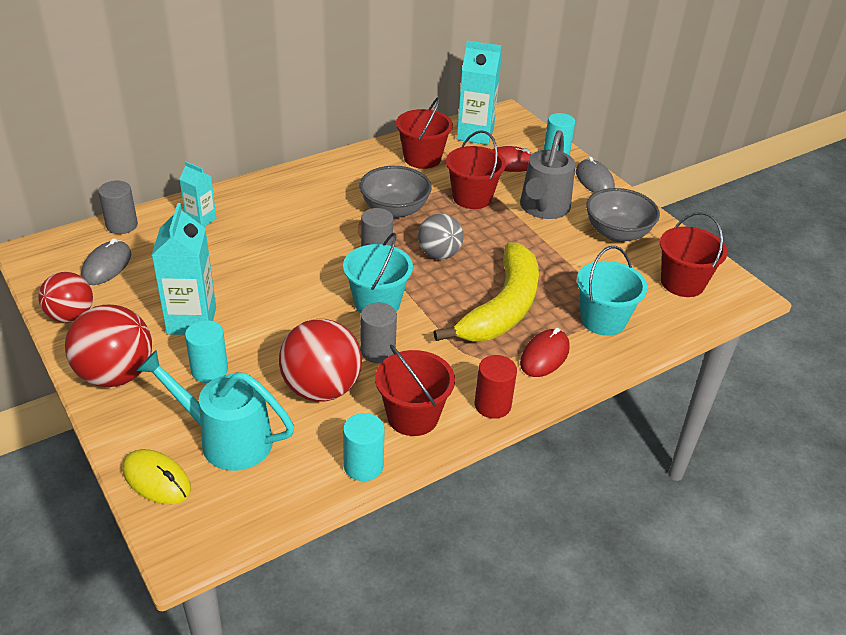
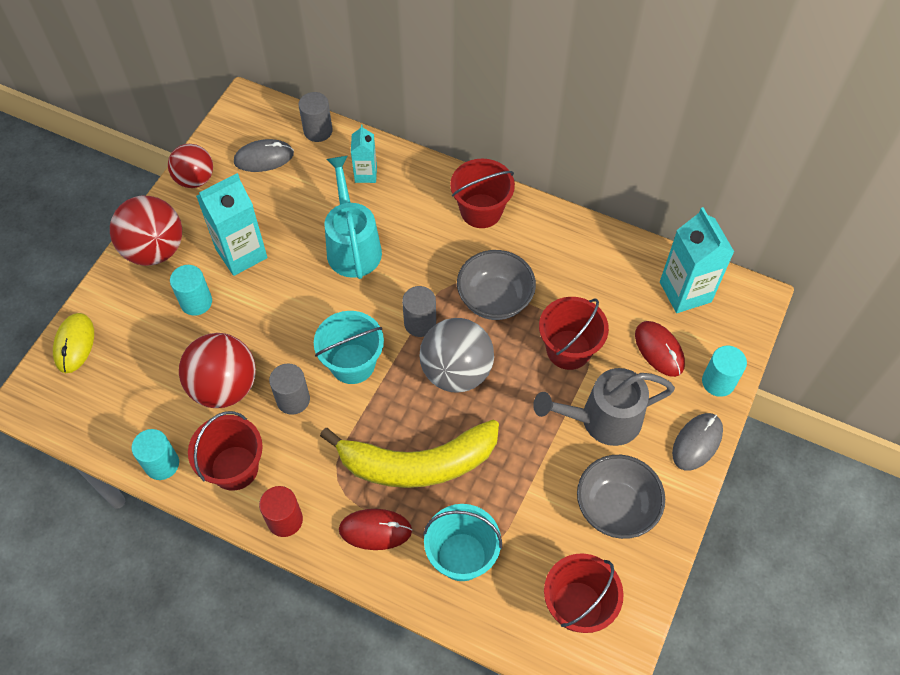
camera: 60 degrees right, 20 degrees up
(226, 439) = (135, 359): turquoise watering can -> turquoise watering can (352, 245)
(422, 158) = (599, 272): red bucket -> red bucket (481, 211)
(439, 254) = (456, 371): grey ball -> grey ball, size x1.51

